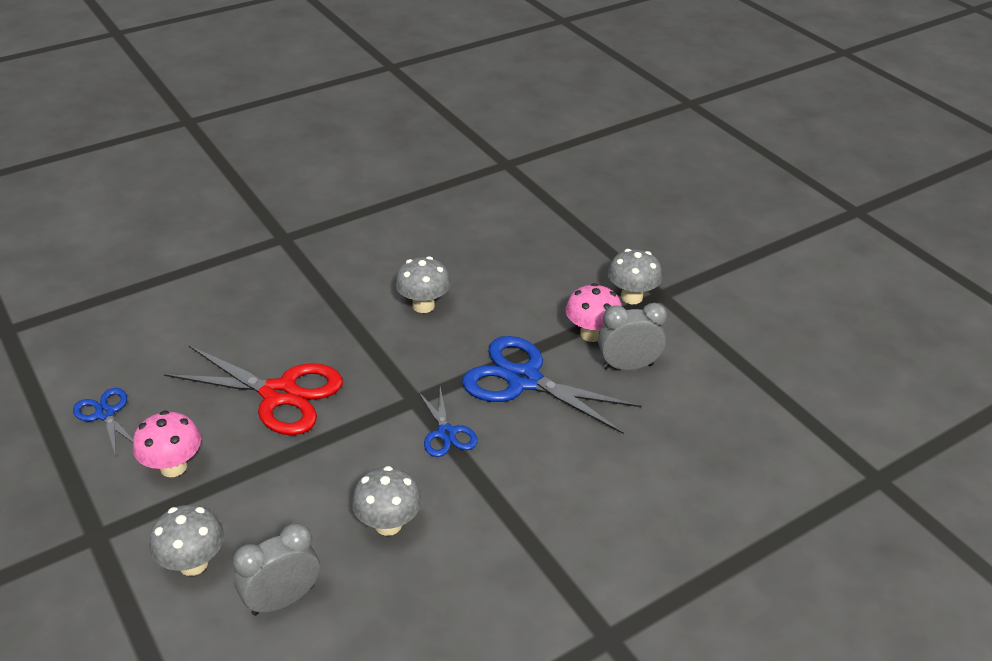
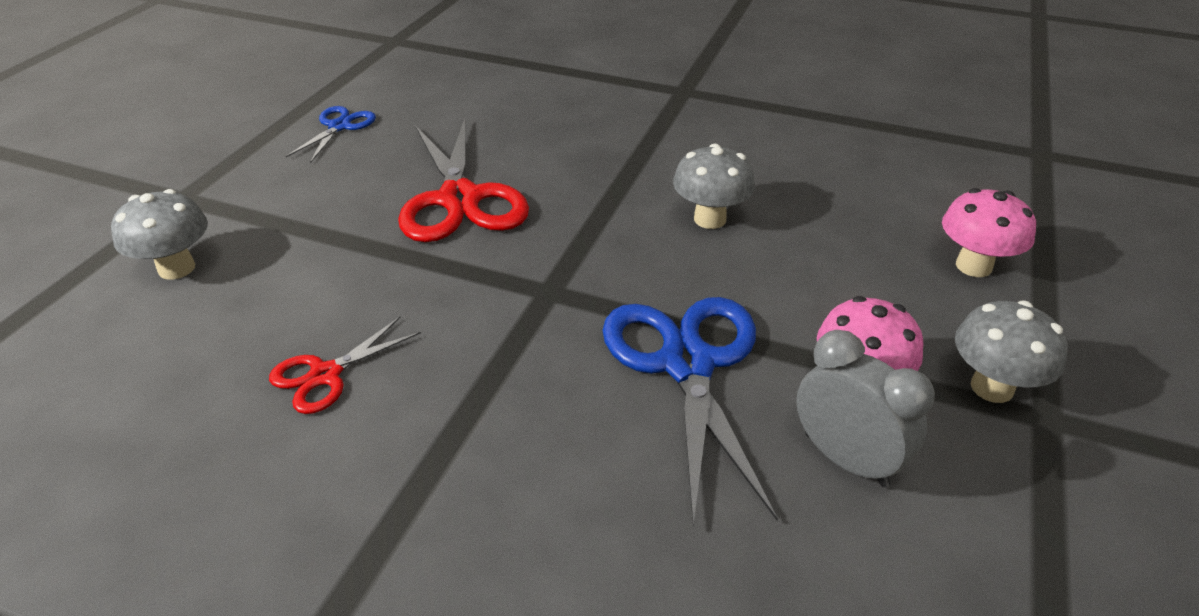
camera: 55 degrees right, 0 degrees up
(173, 467) = (301, 192): pink mushroom -> pink mushroom (973, 266)
(282, 600) = (155, 354): grey clock -> none
(388, 524) = (325, 375): grey mushroom -> red scissors
(446, 433) = (519, 345): blue scissors -> none

